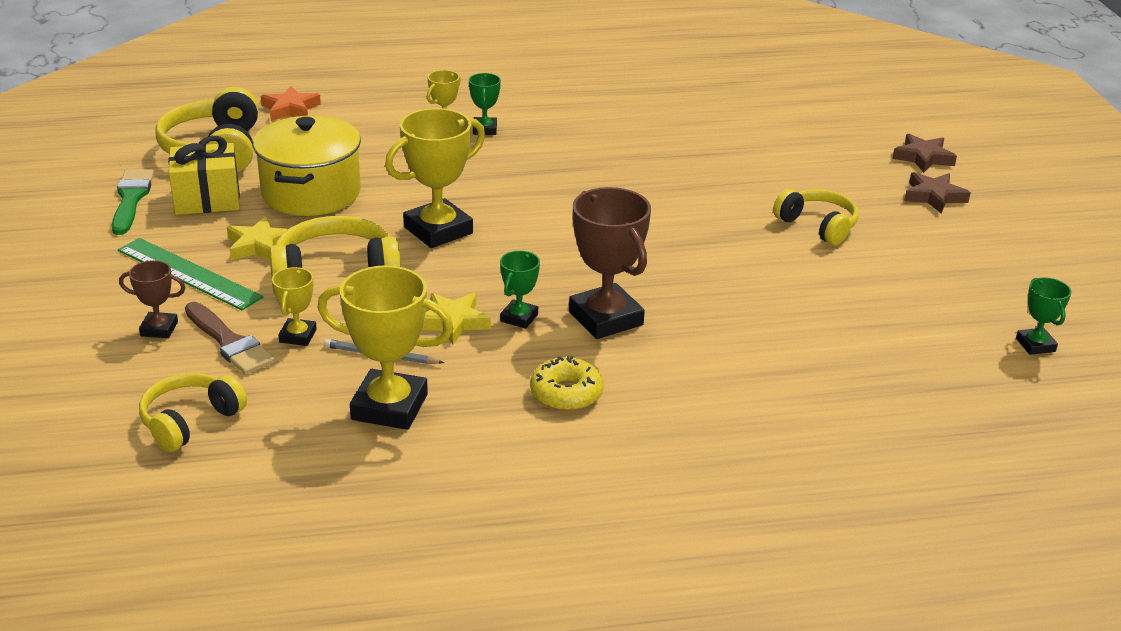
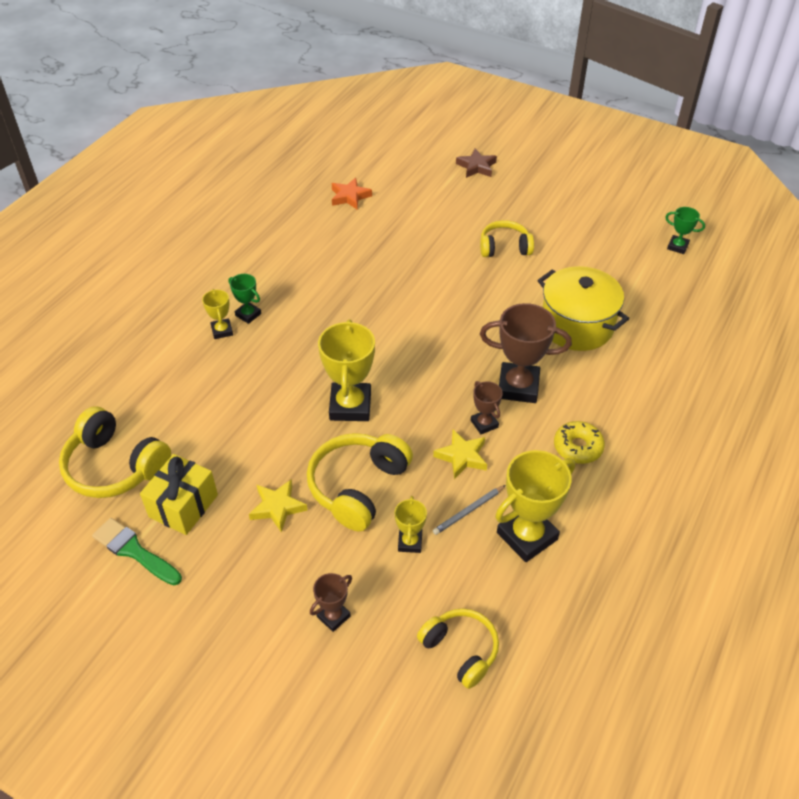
camera: 50 degrees left, 15 degrees up
(188, 274) = (276, 565): green ruler -> none
(190, 421) = (461, 650): yellow headphones -> yellow headphones turned 150 degrees clockwise
(229, 342) = (385, 583): brown brush -> none
(290, 109) = (103, 395): orange star -> orange star (349, 197)
(298, 336) = (410, 542): yellow trophy -> yellow trophy turned 45 degrees clockwise
(311, 193) = (236, 444): yellow pot -> yellow pot (577, 326)
(519, 318) = (484, 424): green trophy -> brown trophy
(934, 196) = (518, 189): brown star -> none

